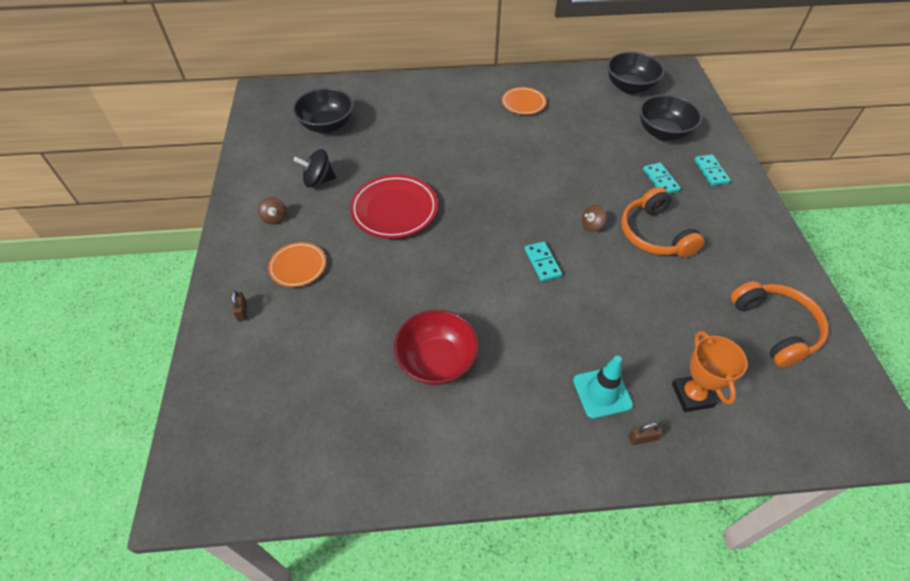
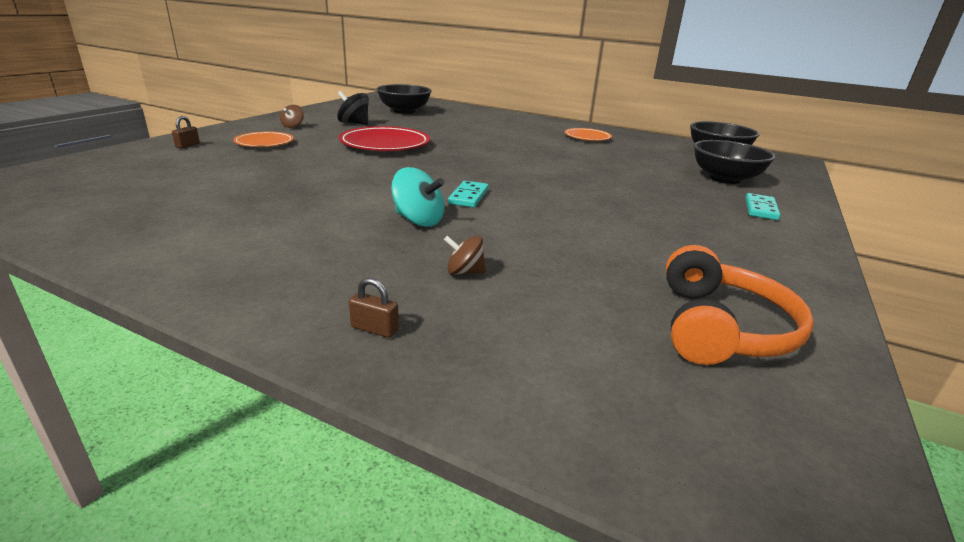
camera: 30 degrees right, 25 degrees down
(437, 361) = (267, 206): red bowl -> none
(547, 316) = (418, 220): none -> turquoise spinning top
(592, 226) = (558, 196): brown spinning top -> brown spinning top (464, 272)
(602, 392) = (388, 280): turquoise traffic cone -> none
(654, 234) = (627, 219): orange headphones -> none
(660, 180) = (683, 197): turquoise domino -> none
(692, 395) = (501, 327): orange trophy -> none

